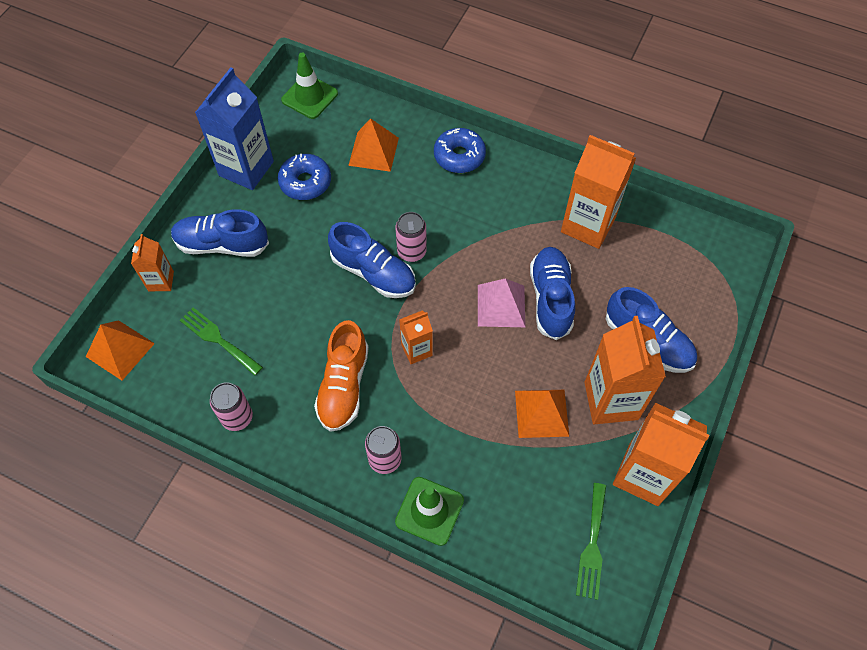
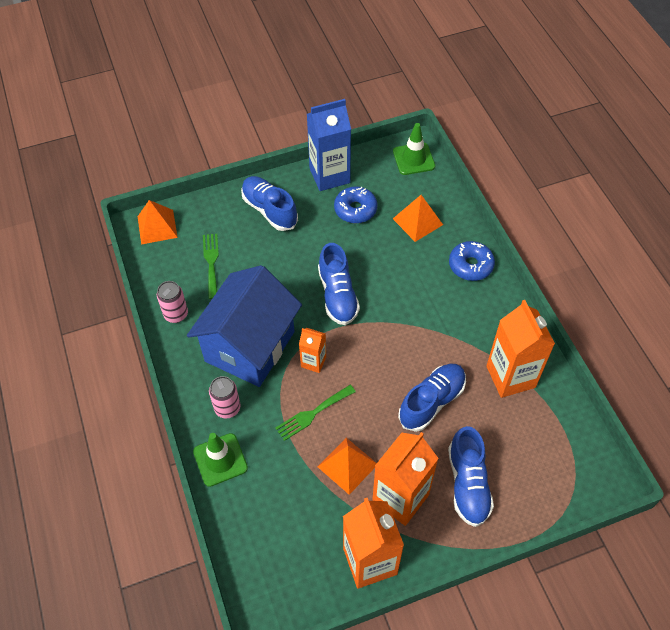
camera: 45 degrees right, 5 degrees down
(161, 281) = (216, 205): orange carton -> none
(344, 386) = (250, 346): orange shoe -> blue house
(411, 252) = (374, 301): pink can -> none
(501, 305) = (394, 379): pink pyramid -> none
(592, 546) = (290, 571): green fork -> green fork (312, 414)

